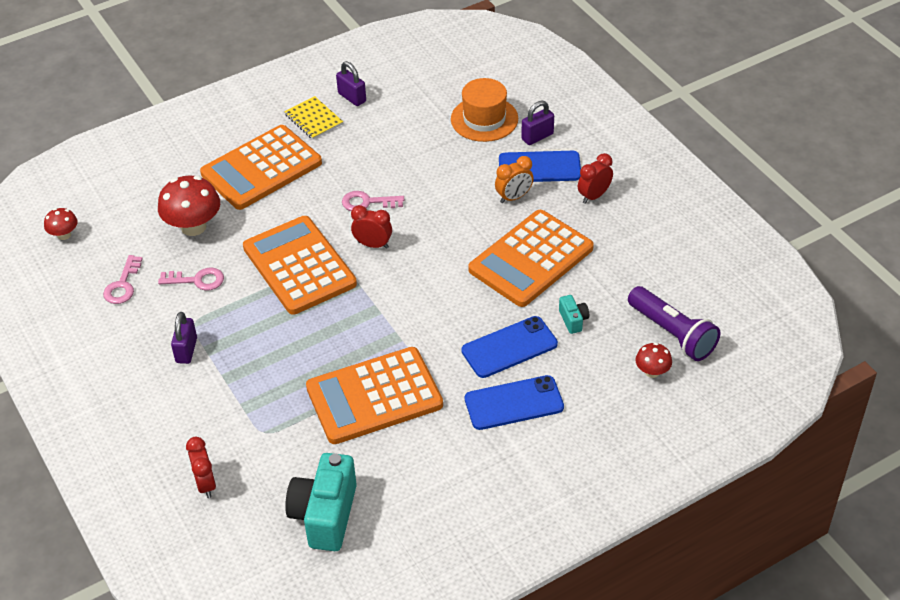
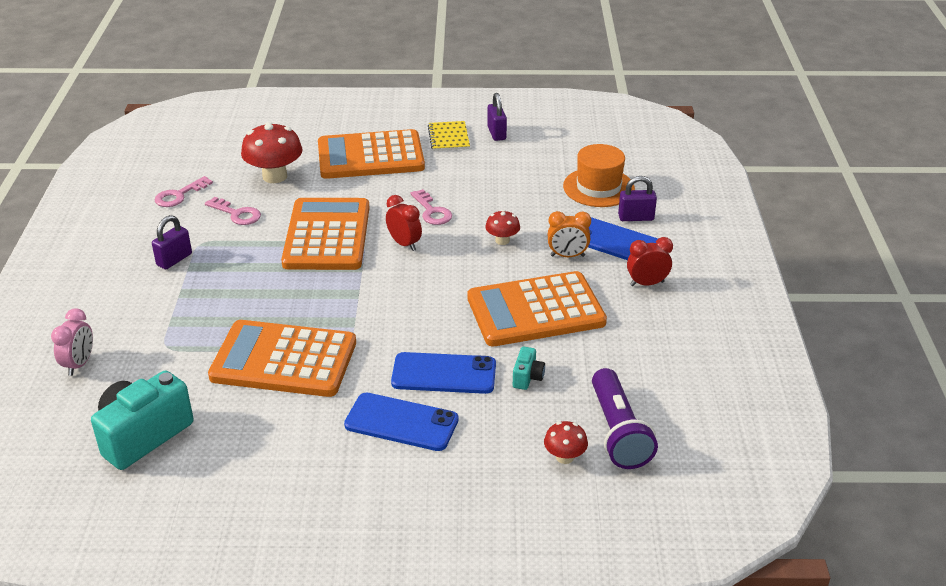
camera: 30 degrees right, 10 degrees down
(64, 235) = (175, 146): red mushroom -> red mushroom (502, 240)
(206, 484) = (79, 364): red clock -> pink clock
(367, 202) = (432, 211): pink key -> pink key turned 150 degrees counterclockwise

